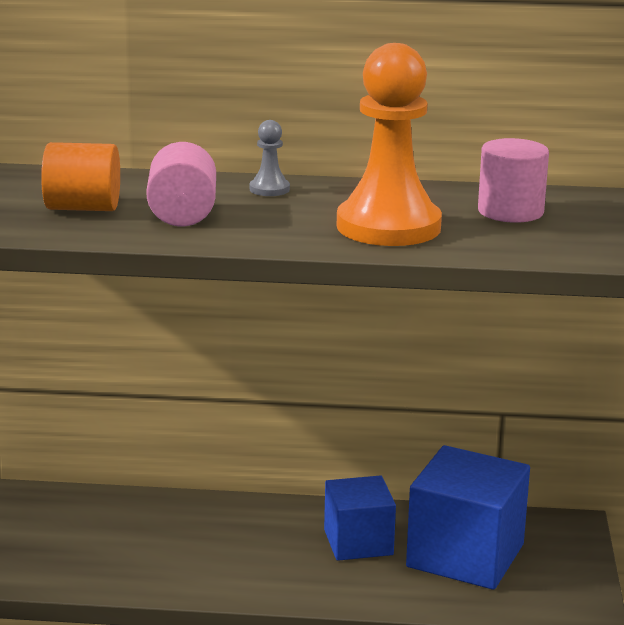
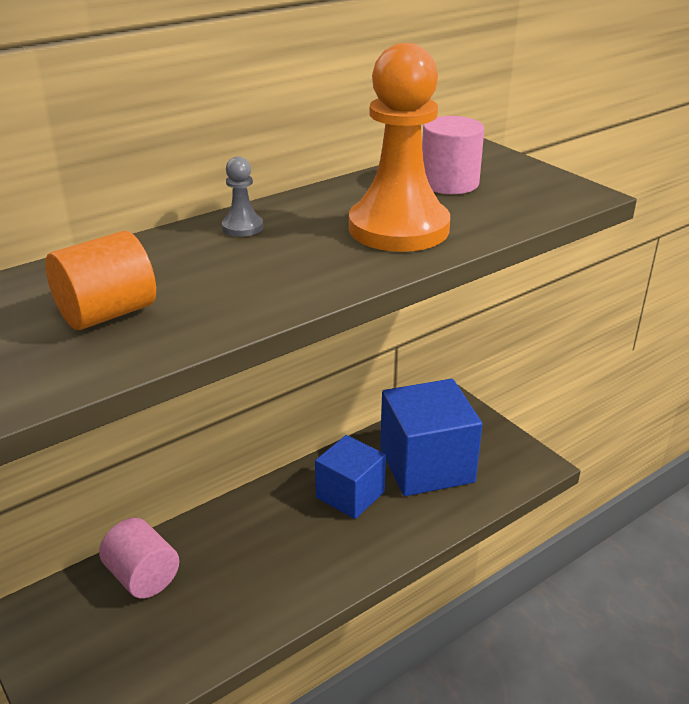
camera: 40 degrees left, 10 degrees up
(182, 215) = (217, 283): pink cylinder -> pink cylinder (143, 577)

